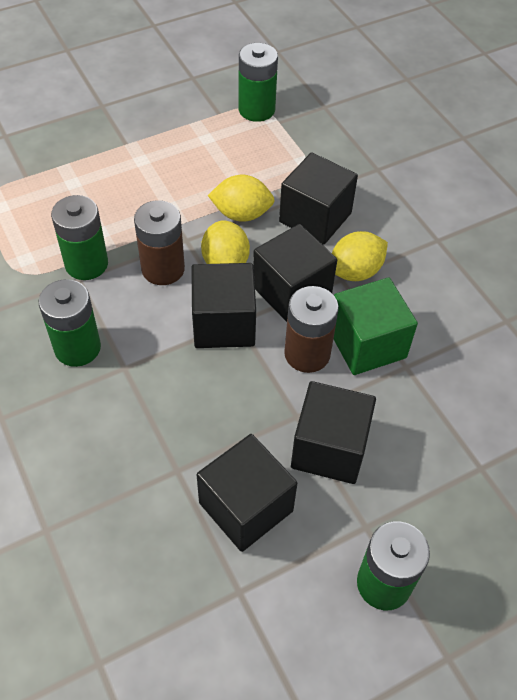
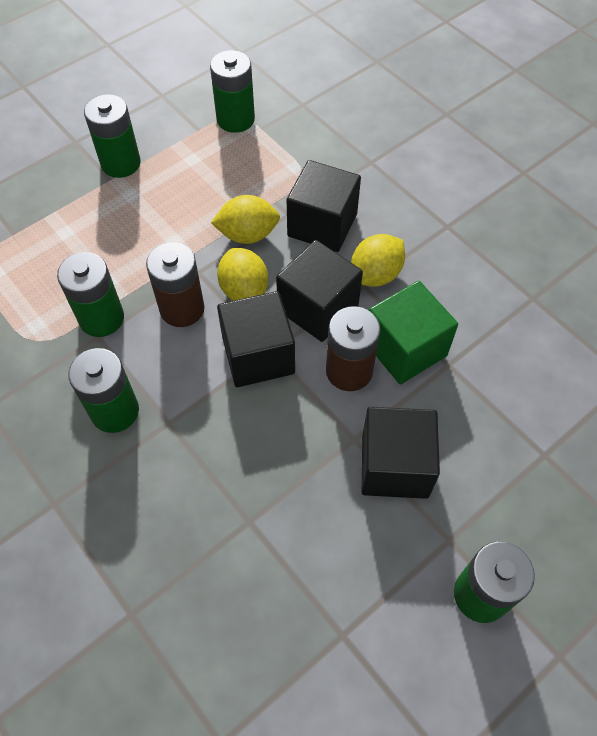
camera: 10 degrees left, 5 degrees up
(139, 131) = (121, 163): none -> green battery
(246, 507) = (327, 545): black cube -> none

